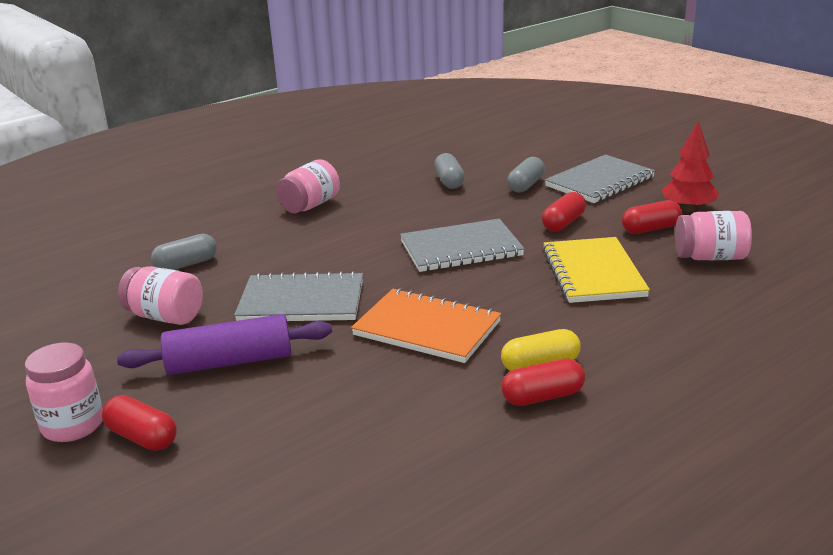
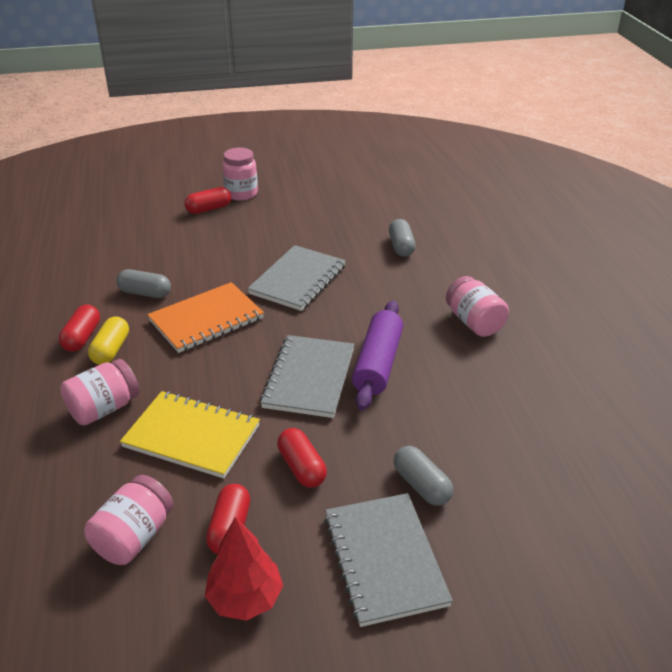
camera: 115 degrees right, 10 degrees up
(165, 317) = (329, 229): pink jar -> pink jar (104, 408)
(229, 362) = (250, 242): purple rolling pin -> purple rolling pin (377, 364)
(449, 181) = (475, 429): grey capsule -> grey capsule (145, 293)

